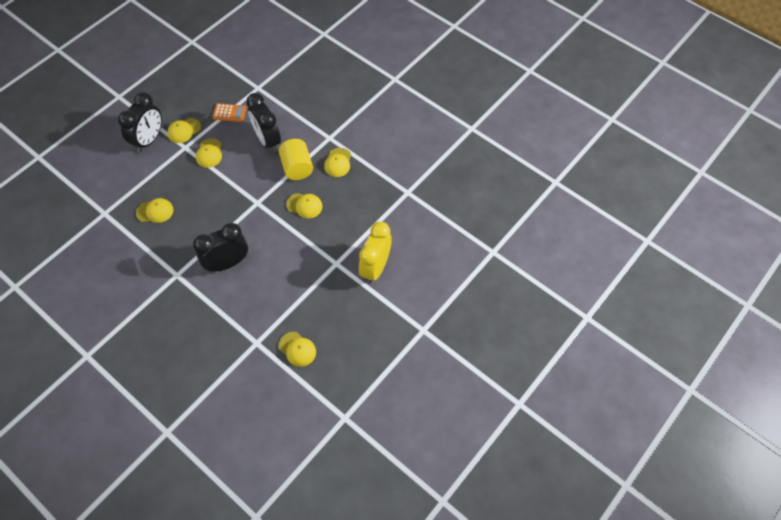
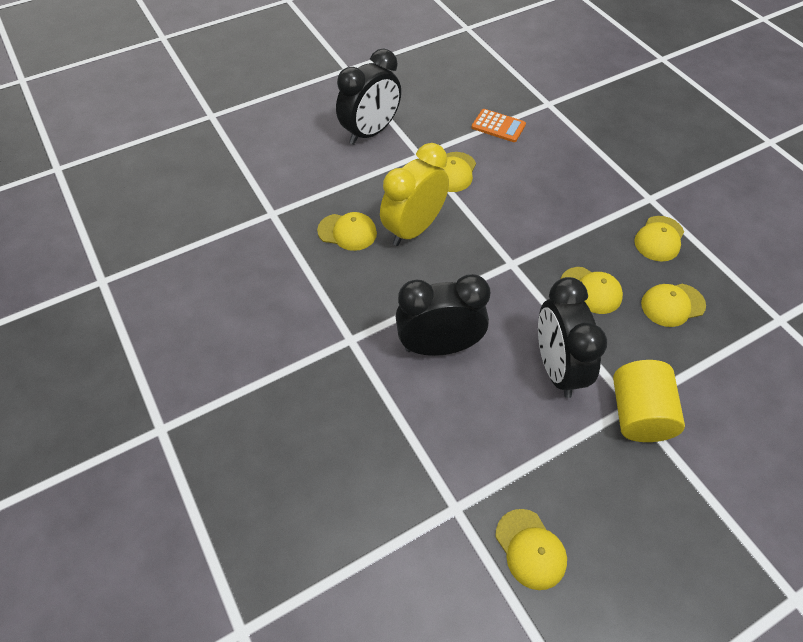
camera: 20 degrees right, 5 degrees down
(184, 130) = (425, 133): yellow cap -> yellow cap (672, 305)
(268, 140) = (549, 177): black clock -> black clock (557, 368)
(297, 167) = (589, 228): yellow cylinder -> yellow cylinder (638, 414)
(375, 268) = (706, 438): yellow clock -> yellow clock (414, 229)

